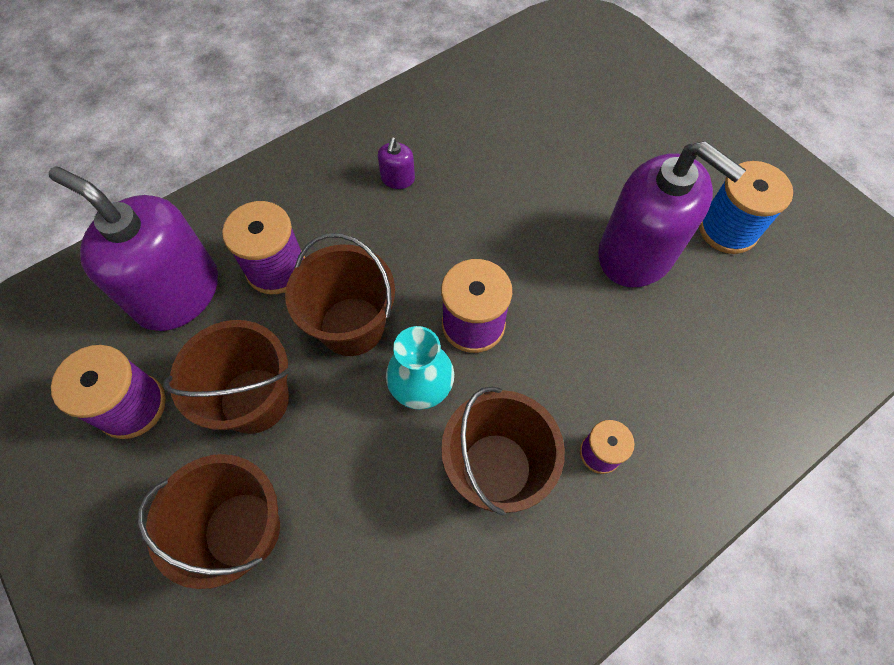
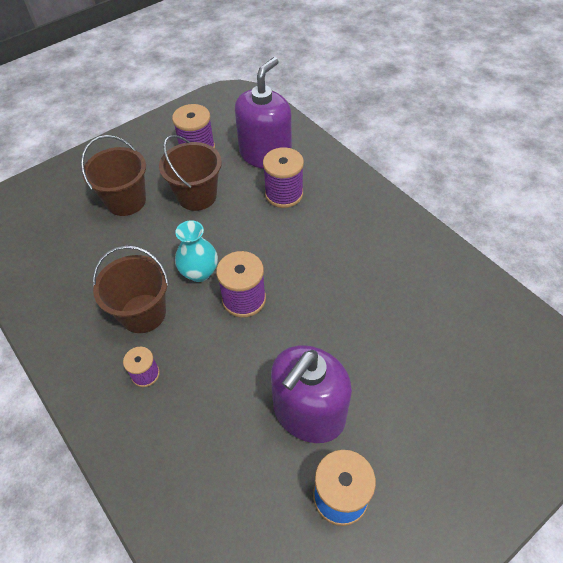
camera: 90 degrees right, 10 degrees down
(352, 326) = (243, 234): brown bucket -> none
(398, 179) = (363, 249): purple soap dispenser -> none

